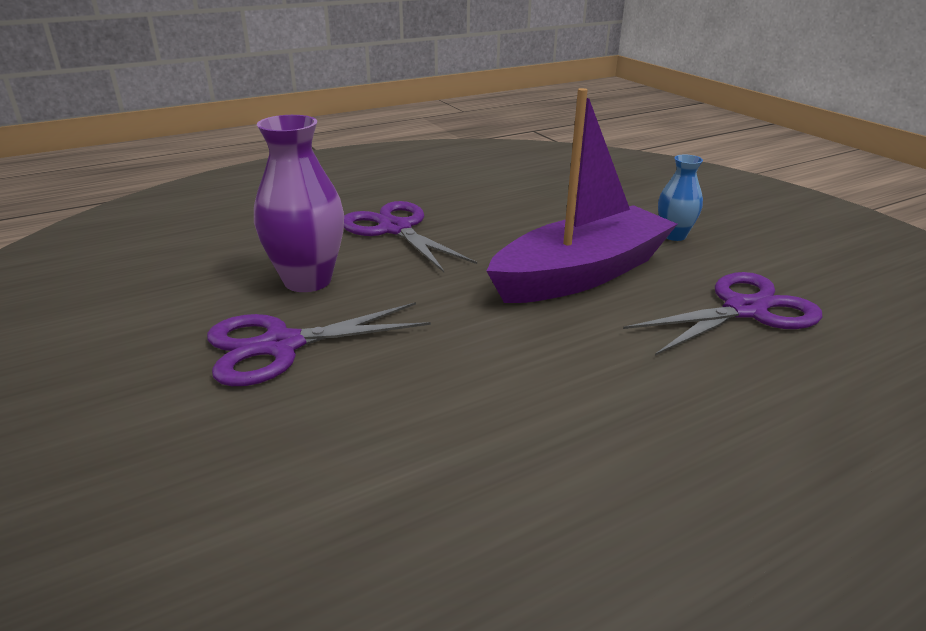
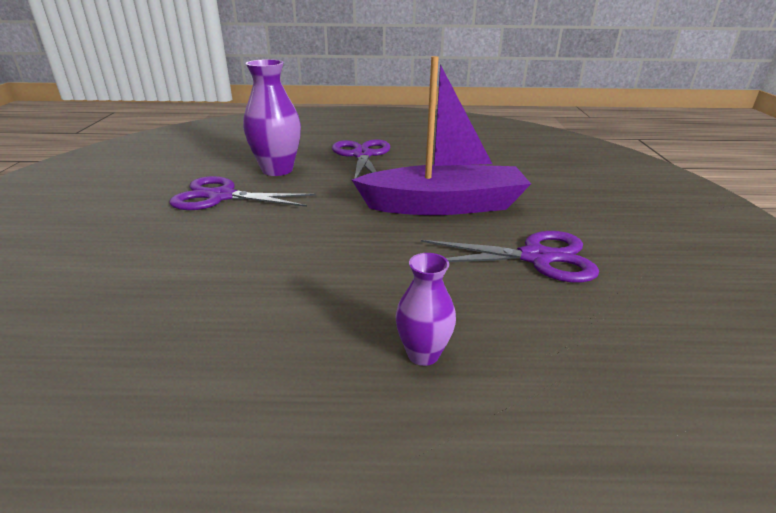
camera: 30 degrees right, 0 degrees up
(674, 235) = (552, 199): blue vase -> none
(791, 463) = (423, 354): none -> purple vase

